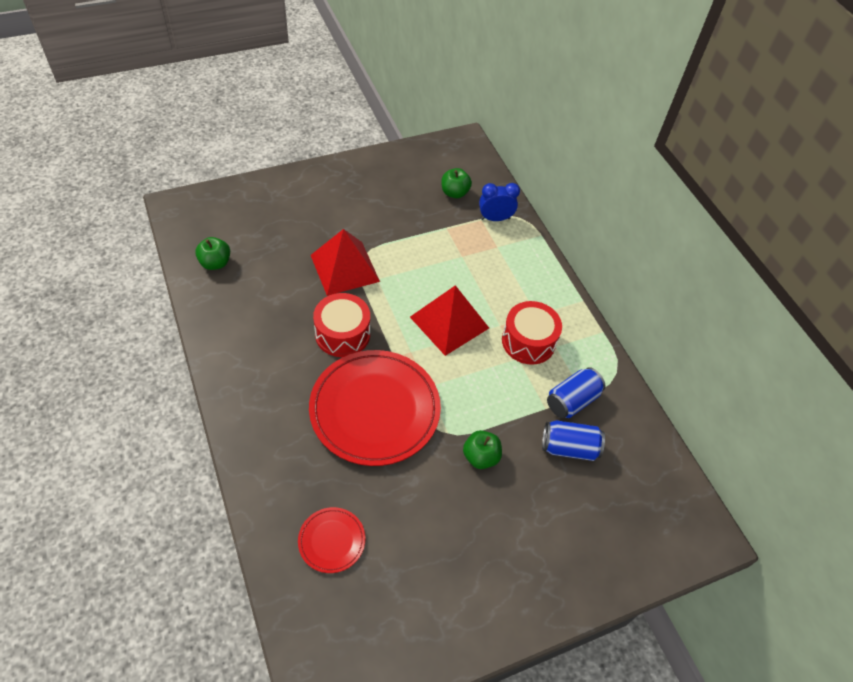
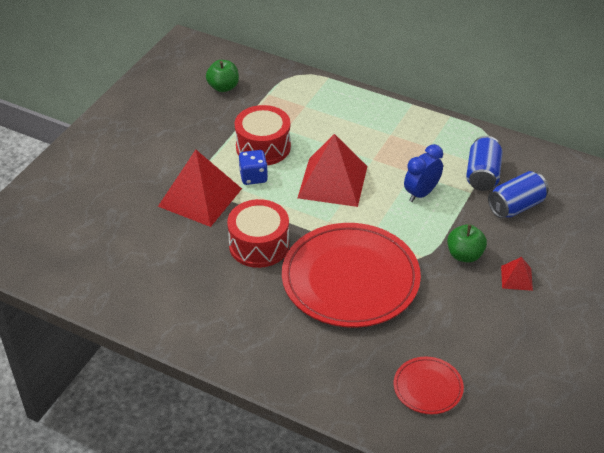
camera: 35 degrees left, 10 degrees down
(215, 263) = (78, 266): green apple -> none
(397, 278) = (253, 177): none -> blue dice
(495, 218) = (279, 87): blue clock -> blue clock (421, 193)
(500, 508) = (516, 278): none -> red pyramid
(528, 341) = (406, 156): red drum -> red drum (263, 147)

